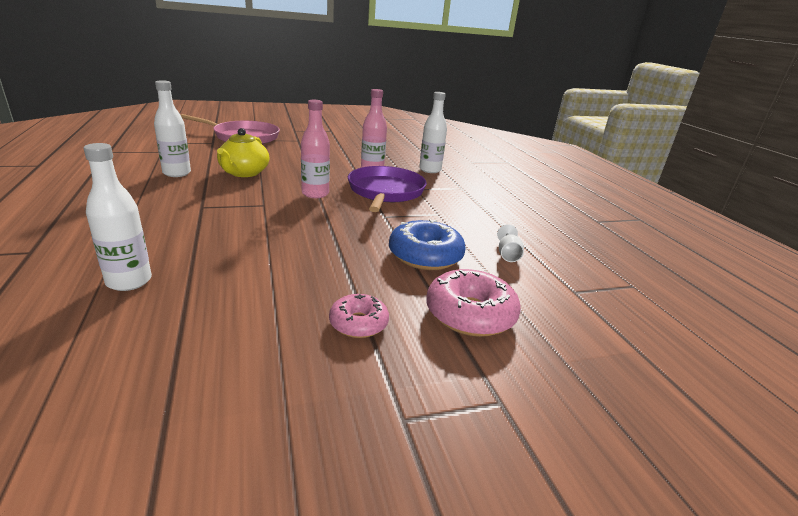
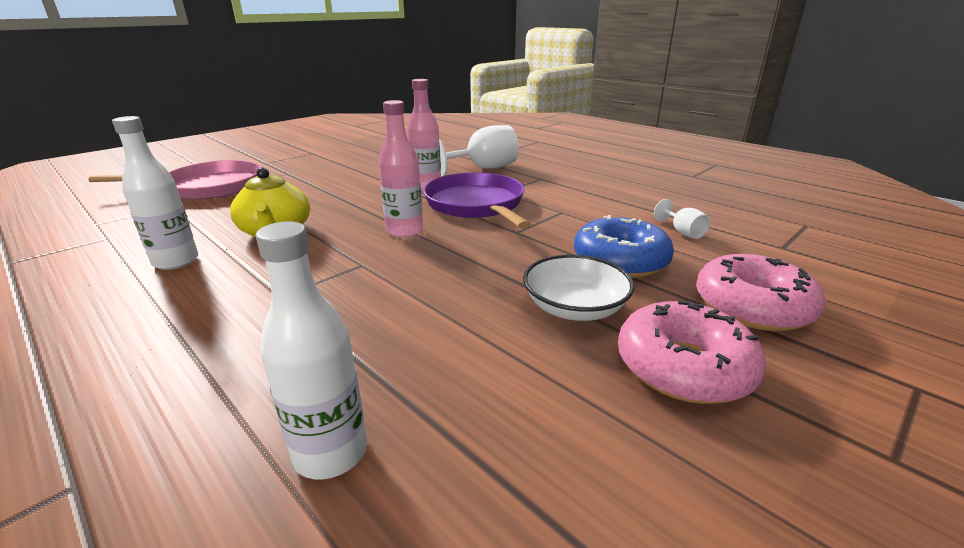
camera: 25 degrees left, 0 degrees up
(347, 269) = (574, 308): none -> white bowl
(358, 323) = (683, 367): pink donut -> pink donut, size x1.65
(430, 170) = (483, 168): white bottle -> white goblet

